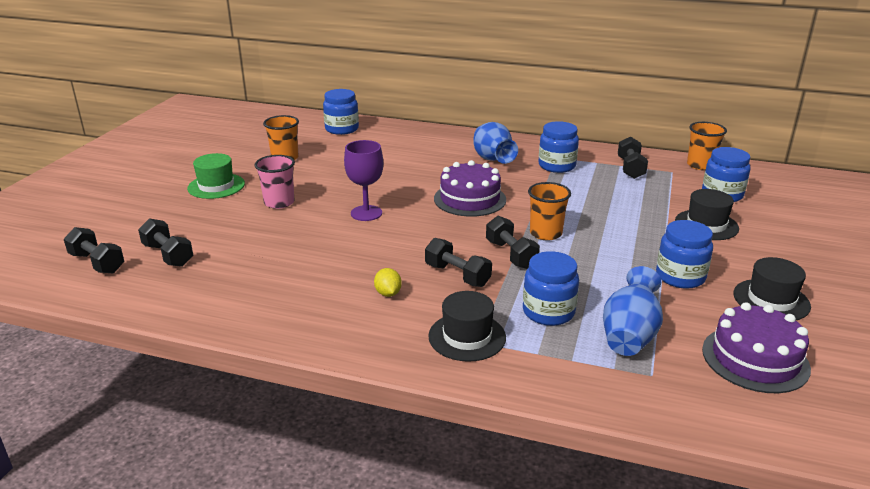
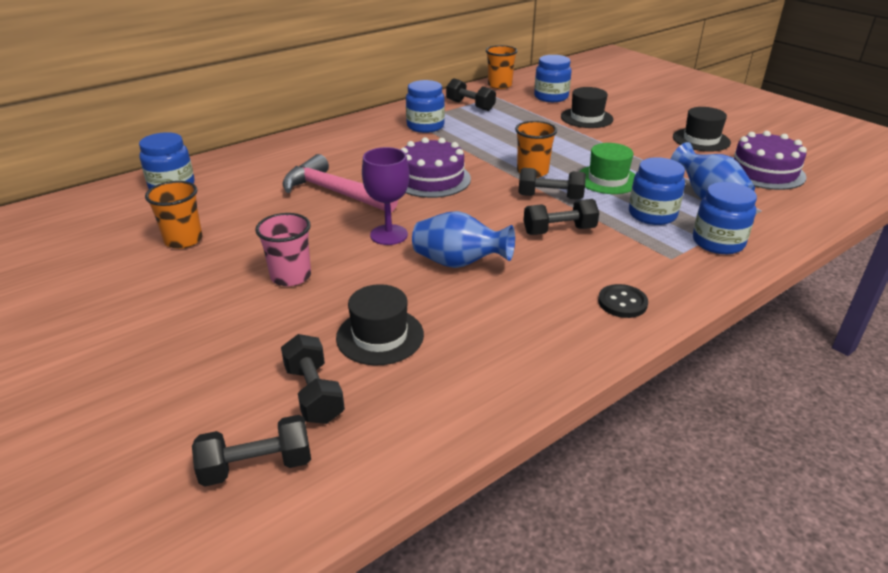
camera: 55 degrees left, 5 degrees up
(168, 255) = (314, 393): black dumbbell -> black dumbbell turned 75 degrees clockwise
(216, 186) = (178, 307): green hat -> green hat (607, 179)
(376, 335) = (622, 303): none -> black button
(388, 293) = (556, 273): yellow lemon -> none
(400, 175) = (334, 192): none -> pink hammer
(467, 337) = (660, 260): black hat -> black hat (380, 336)
(493, 160) = (373, 144): blue vase -> blue vase (459, 263)
(680, 277) = (647, 153): blue jar -> blue jar (718, 242)

